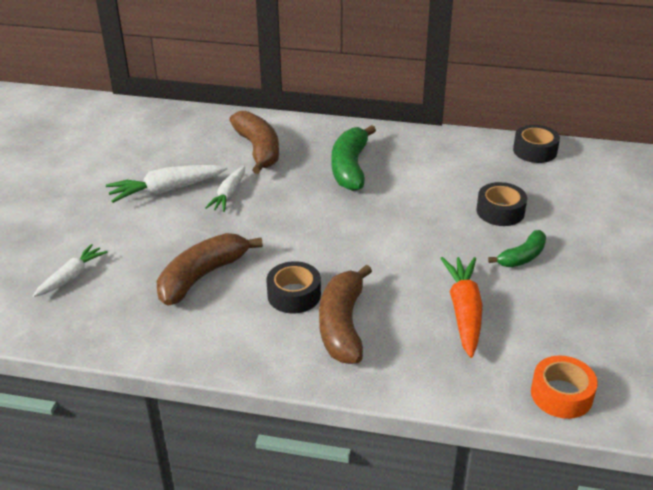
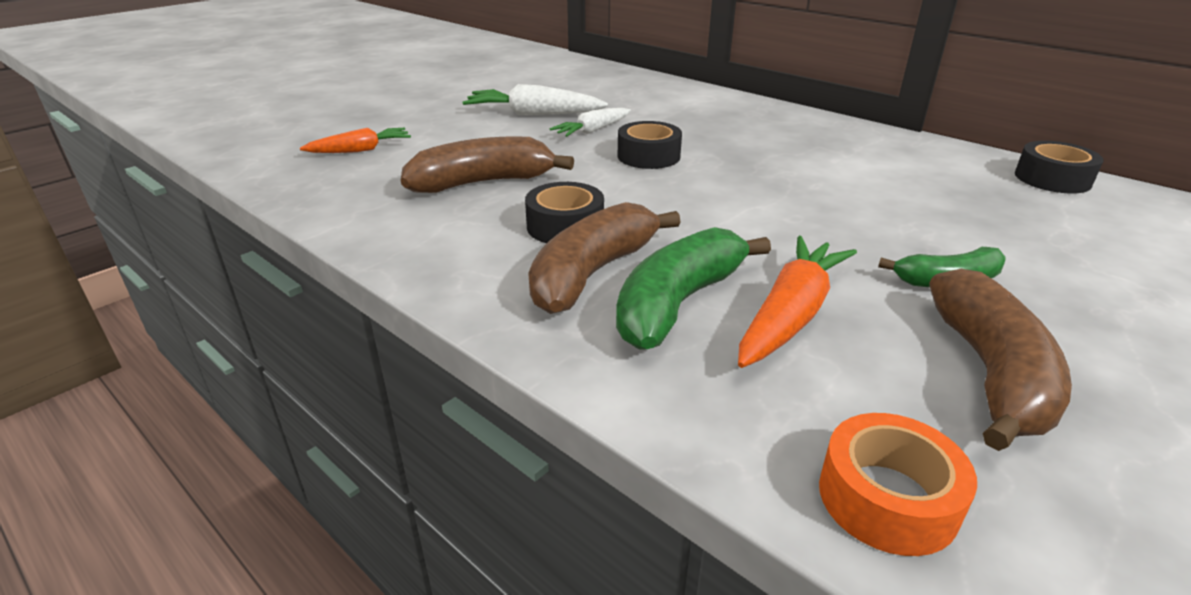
camera: 30 degrees right, 5 degrees down
(71, 277) = (360, 150): white carrot -> orange carrot
(258, 150) = (665, 107): brown banana -> brown banana (990, 373)
(350, 167) = (759, 140): green banana -> green banana (678, 303)
(500, 211) = (946, 224): black tape -> black tape (648, 156)

